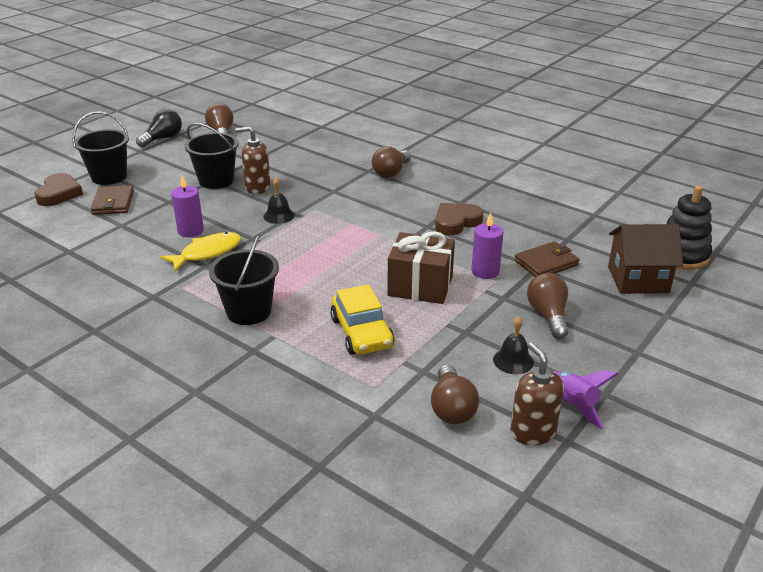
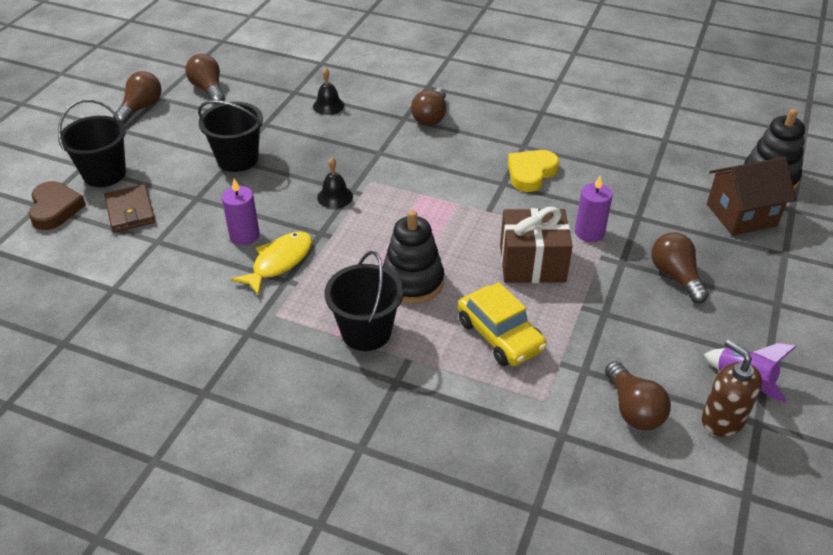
camera: 15 degrees left, 10 degrees up
(163, 138) = (141, 108): black light bulb -> brown light bulb
(257, 187) = (291, 161): brown soap dispenser -> none
(308, 282) = (412, 281): none -> black stacking toy
(456, 222) = (531, 173): brown heart -> yellow heart
(513, 361) = (666, 339): black bell -> black bell (328, 106)
(546, 263) = (645, 210): brown wallet -> none

